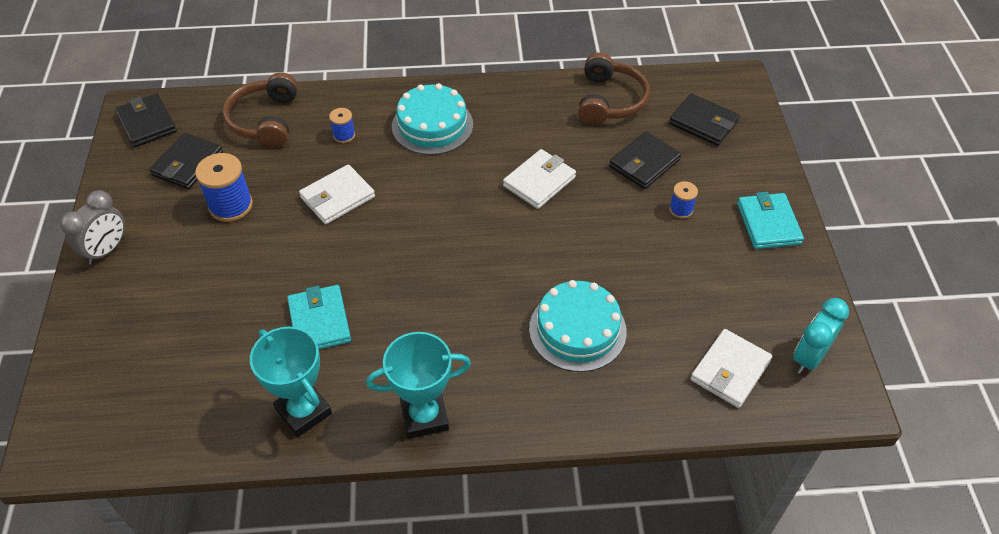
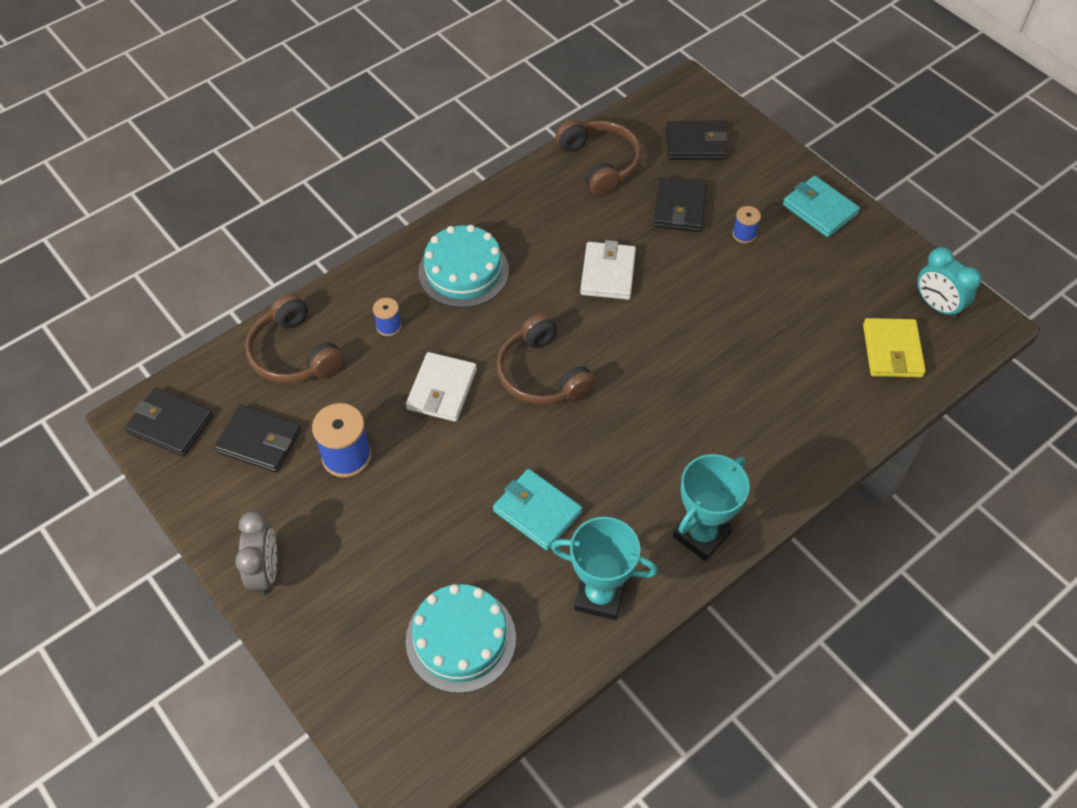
camera: 35 degrees left, 5 degrees up
(187, 164) = (259, 441): black wallet -> black wallet turned 60 degrees counterclockwise
(419, 226) = (542, 374): none -> brown headphones
(577, 330) = (754, 387): turquoise cake -> turquoise cake (460, 639)
(730, 370) = (892, 351): white wallet -> yellow wallet
(809, 357) = (936, 306): turquoise clock -> turquoise clock turned 45 degrees counterclockwise

